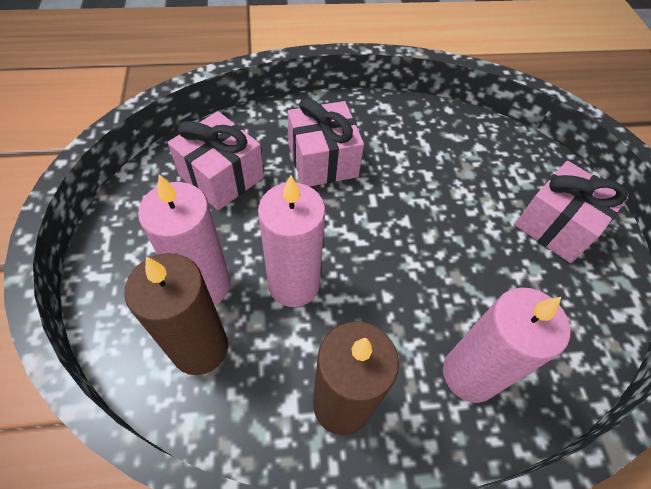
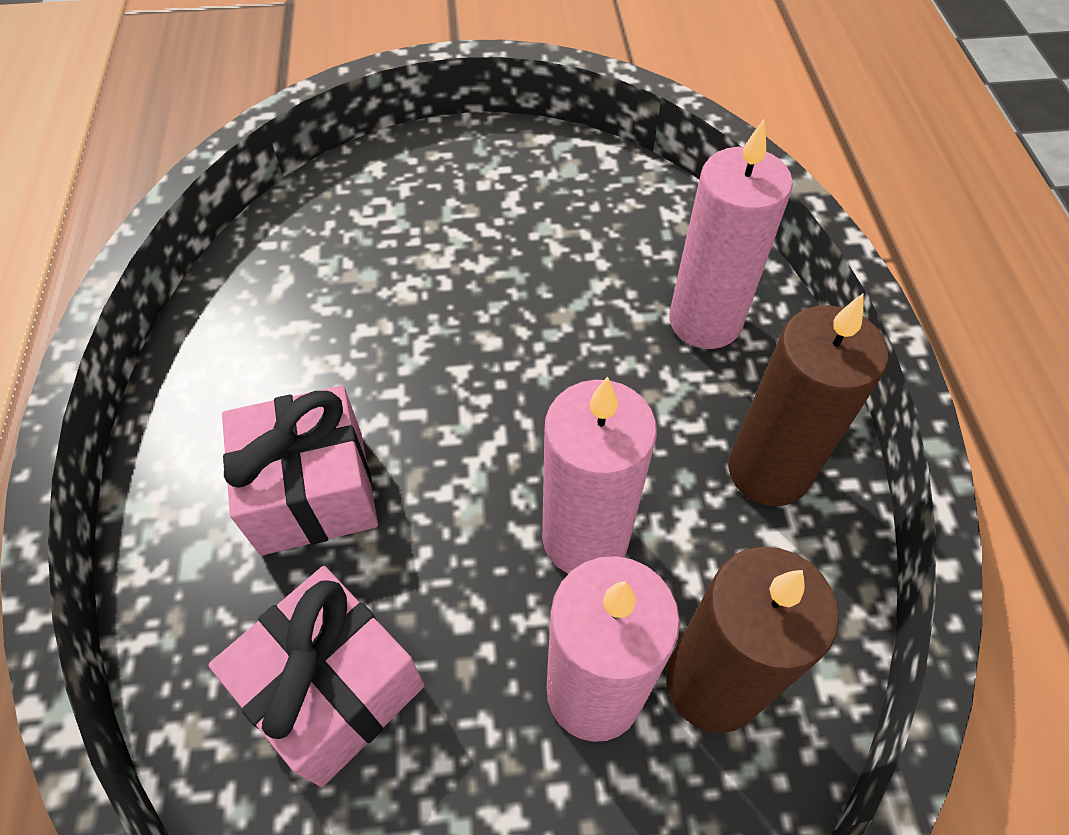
camera: 85 degrees left, 0 degrees up
(556, 226) = (475, 191): pink gift -> none

